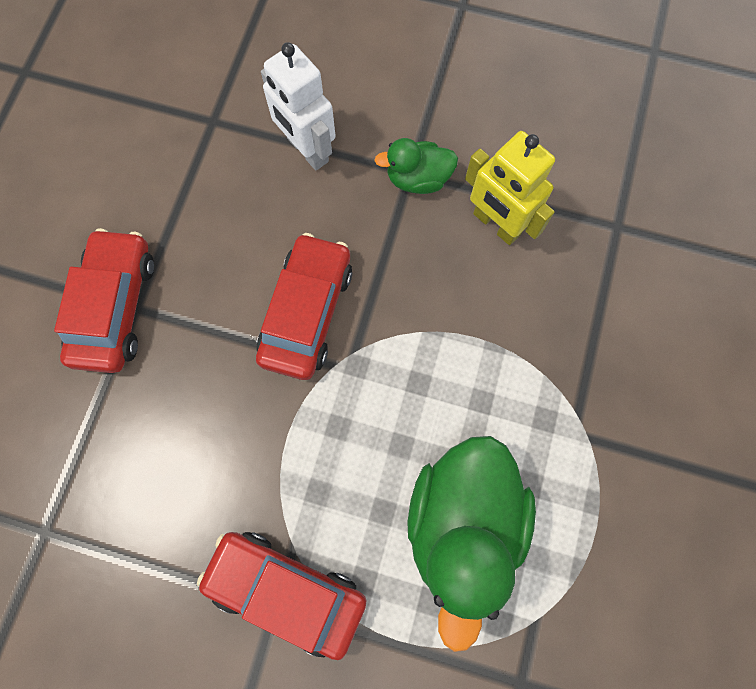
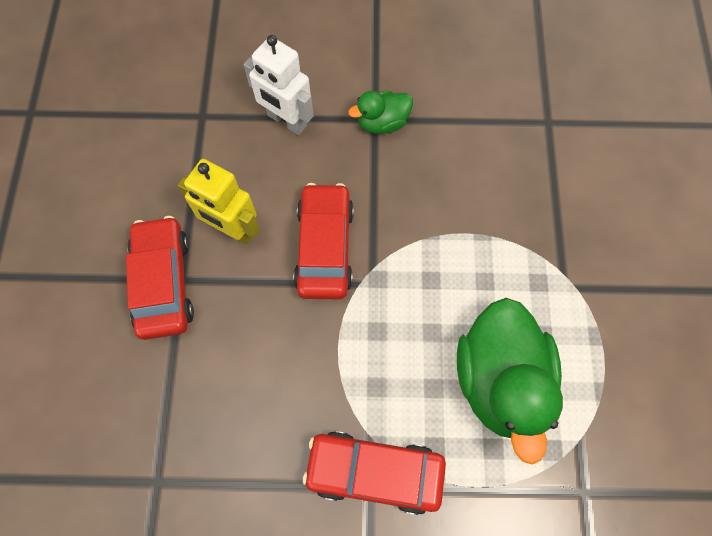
camera: 15 degrees left, 5 degrees down
(496, 224) = (454, 143): yellow robot -> yellow robot (233, 230)

